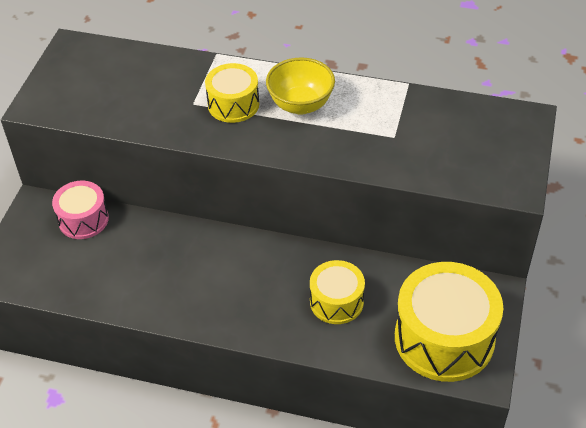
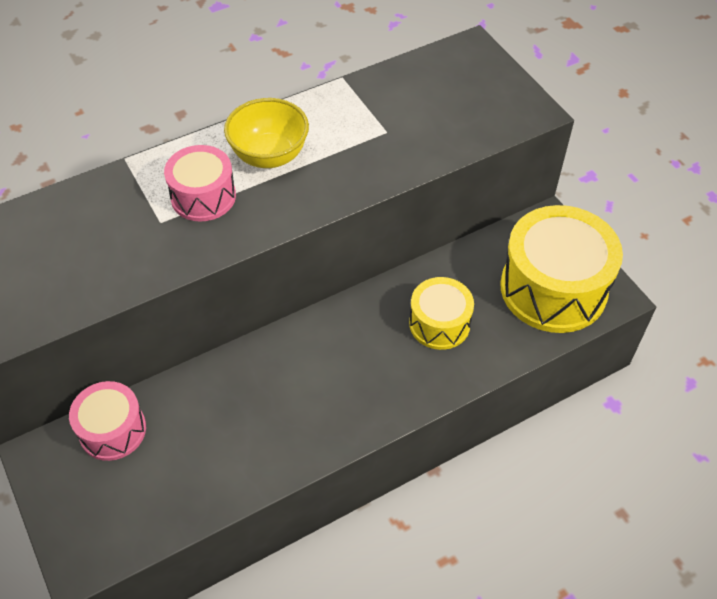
camera: 45 degrees left, 5 degrees up
(233, 104) = (203, 196): yellow drum -> pink drum

